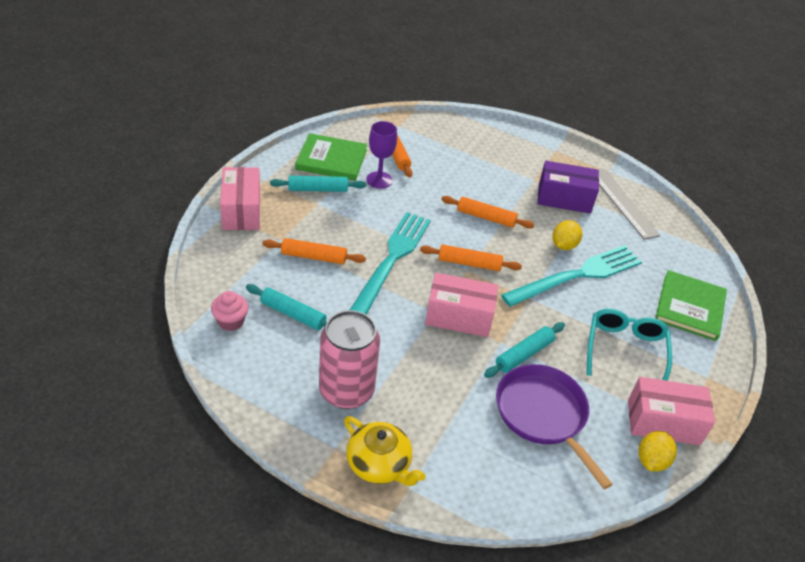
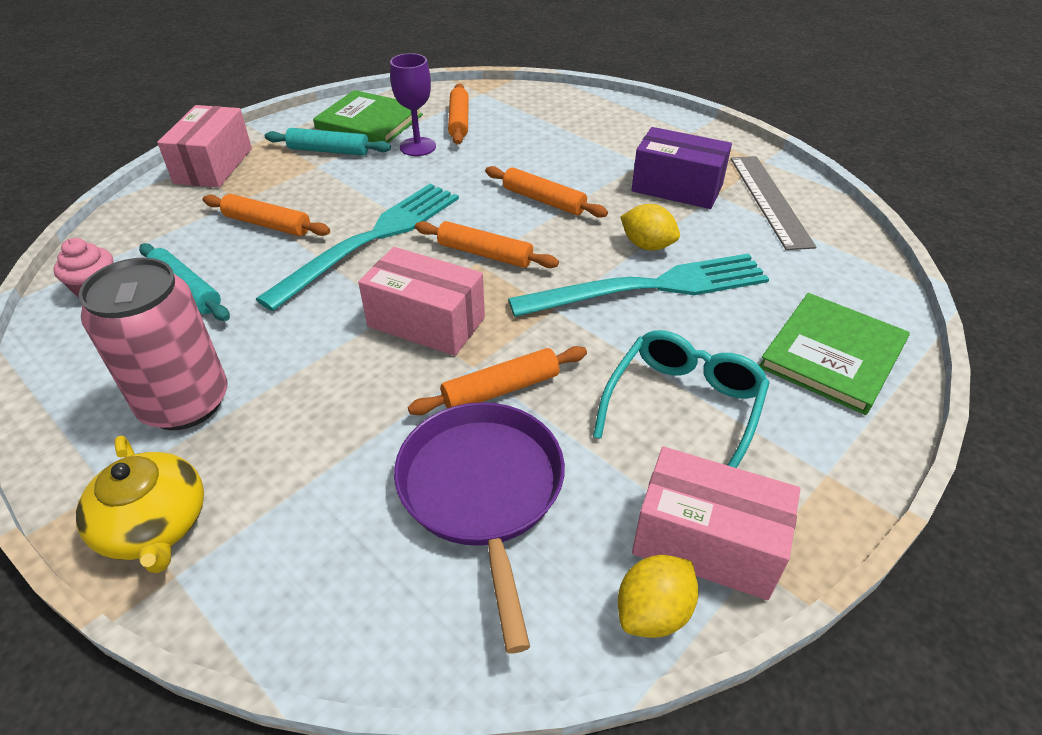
camera: 20 degrees right, 0 degrees up
(524, 354) = (501, 389): turquoise rolling pin -> orange rolling pin
(563, 245) = (647, 245): yellow lemon -> yellow lemon turned 75 degrees clockwise

